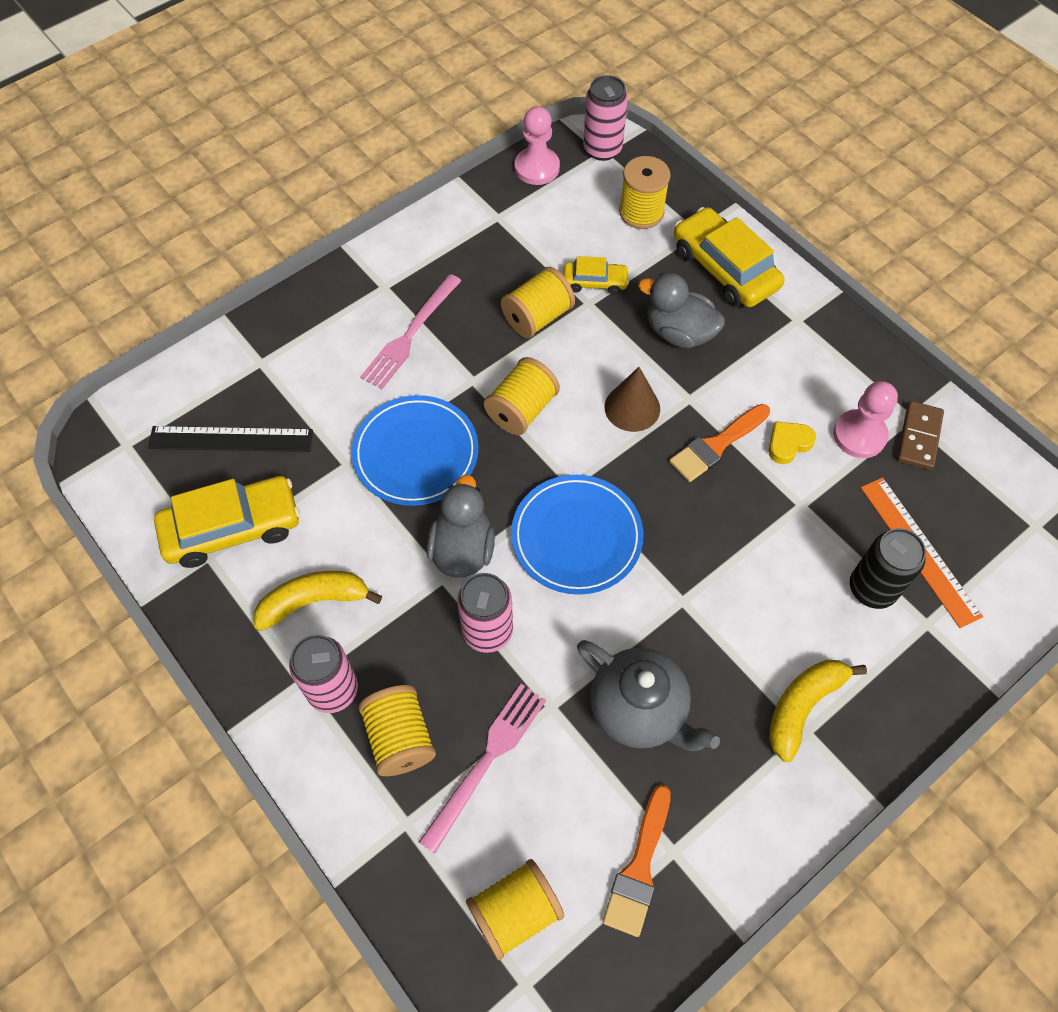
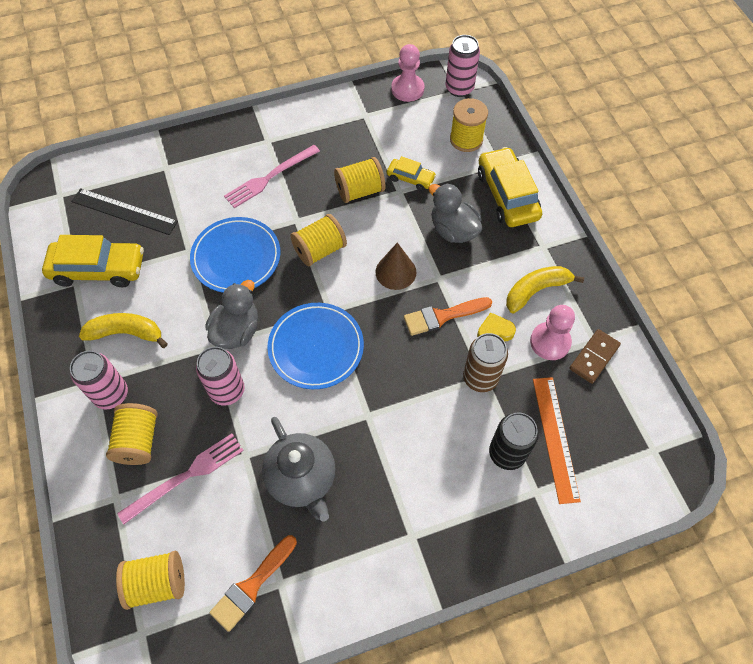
camera: 20 degrees right, 0 degrees up
(797, 507) = (480, 378): none -> brown can
(802, 706) = (417, 518): yellow banana -> yellow banana (536, 291)

